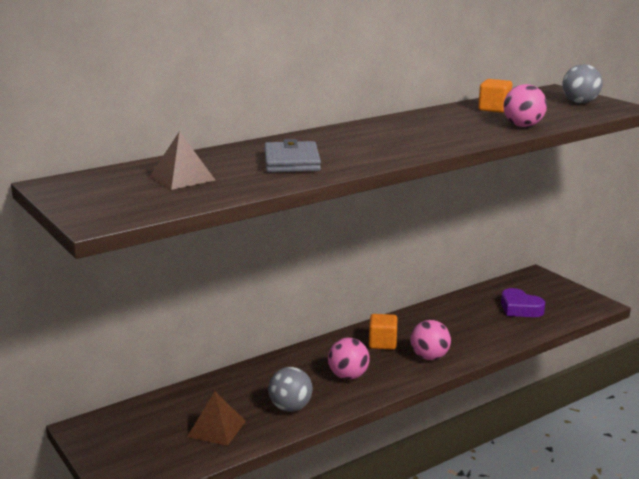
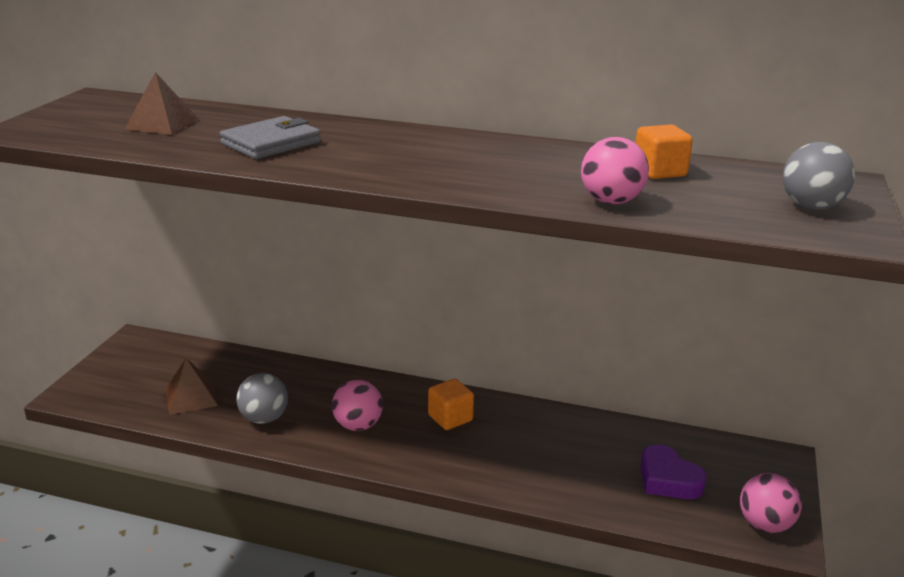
camera: 50 degrees right, 5 degrees up
(429, 357) = (459, 459): pink ball -> pink ball (765, 525)
(520, 308) = (668, 479): purple heart -> purple heart turned 45 degrees counterclockwise

